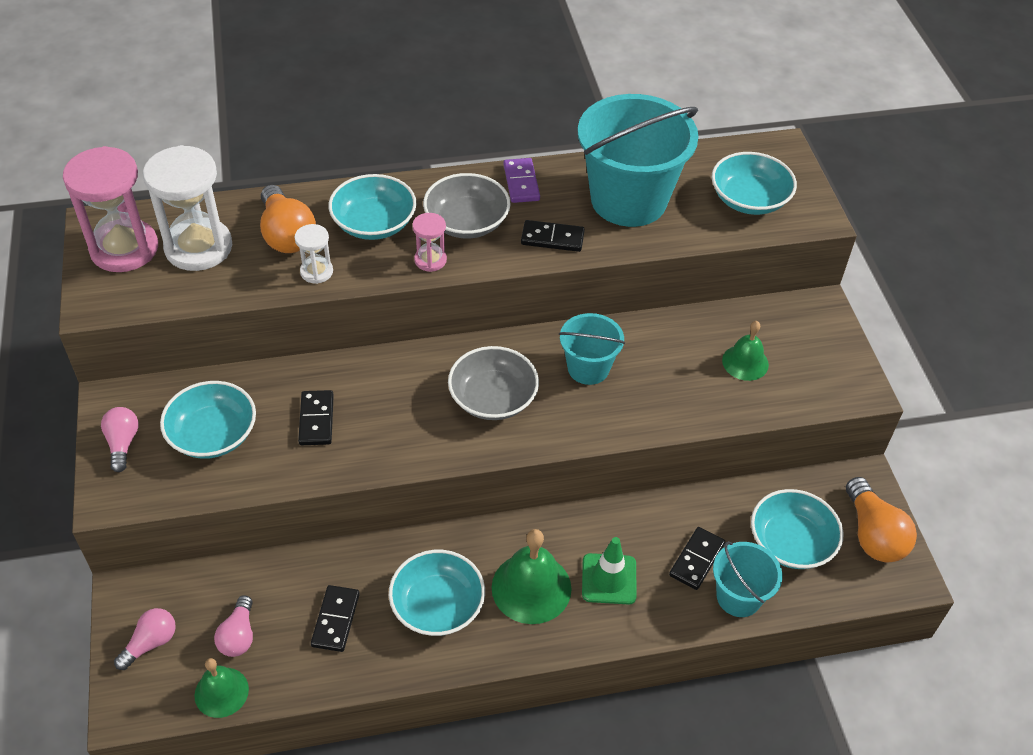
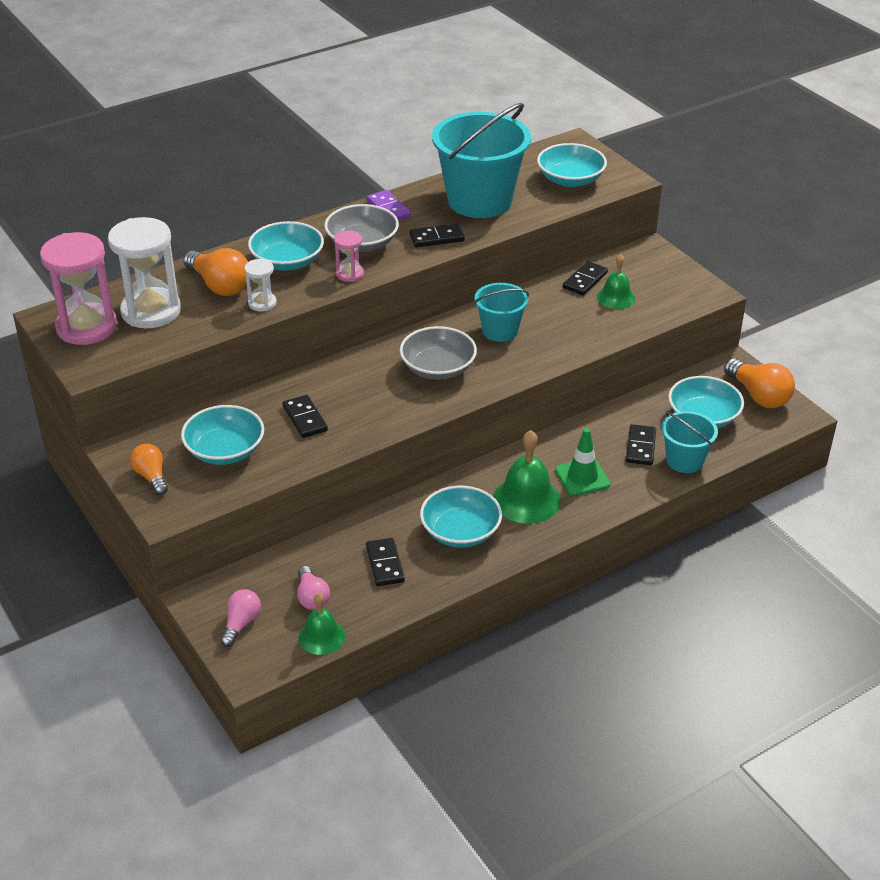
camera: 20 degrees left, 10 degrees down
(123, 443) = (151, 477): pink light bulb -> orange light bulb
(721, 327) = (585, 280): none -> black domino

